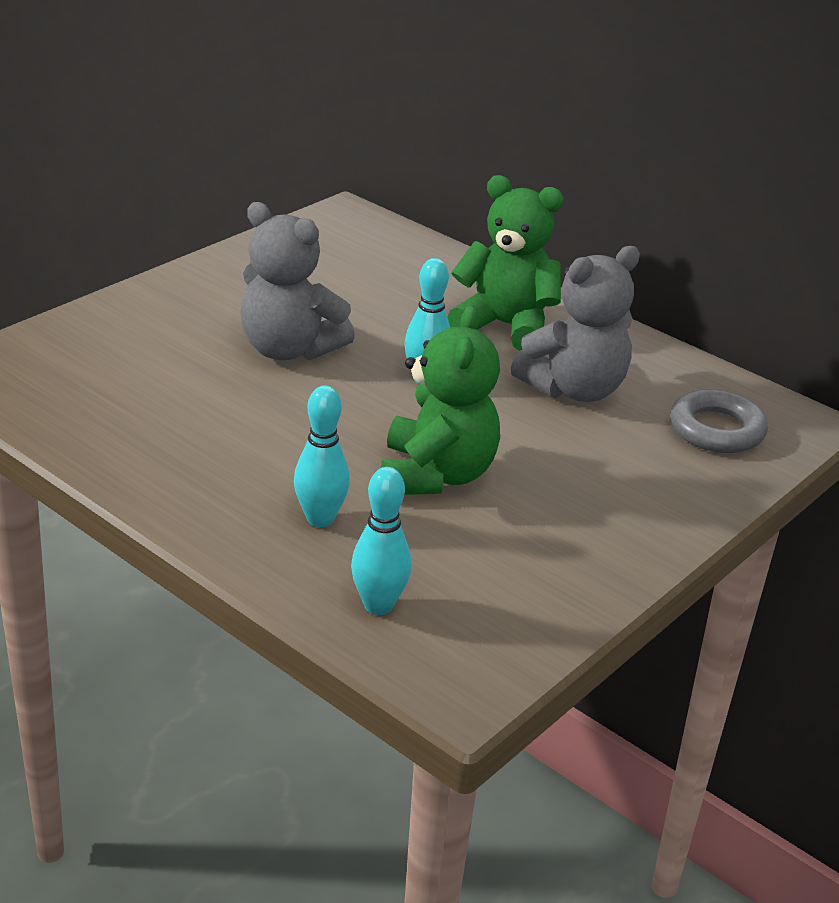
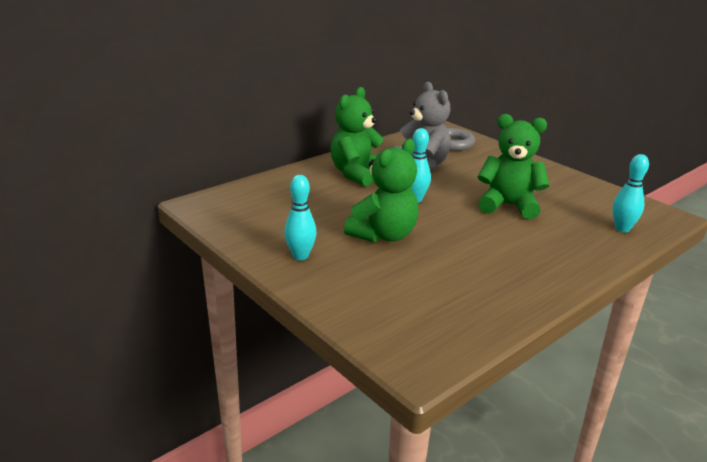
camera: 80 degrees left, 5 degrees down
(289, 349) = (383, 235): grey teddy bear -> green teddy bear
(320, 519) = (559, 238): turquoise bowling pin -> turquoise bowling pin (300, 256)

